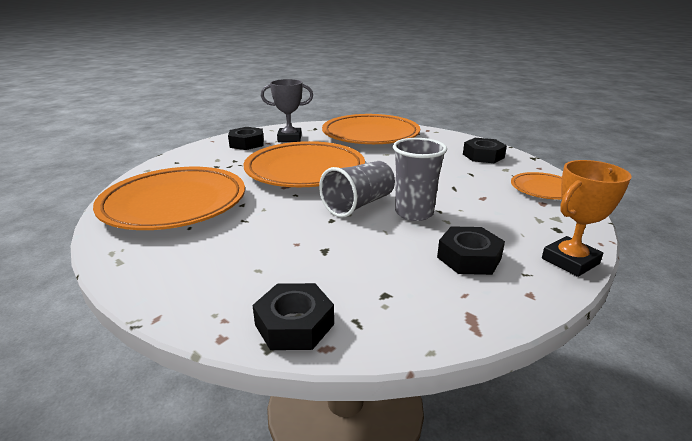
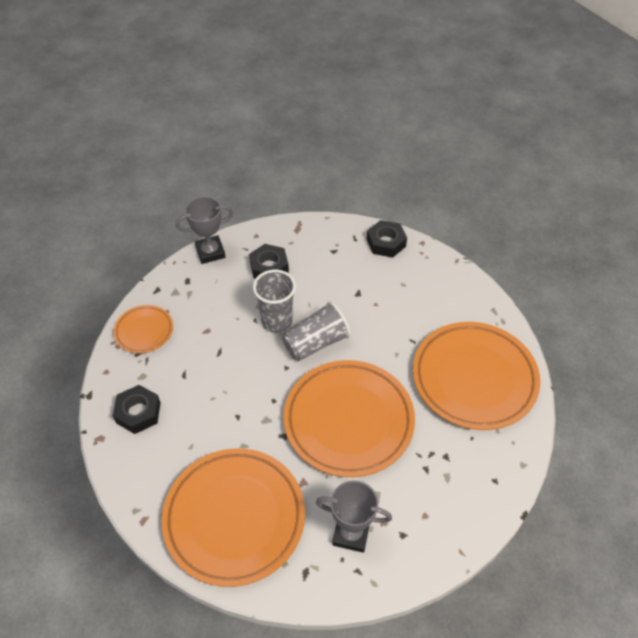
camera: 165 degrees left, 25 degrees up
(247, 143) = (412, 526): black nut -> none
(570, 261) = (210, 252): orange trophy -> grey trophy

